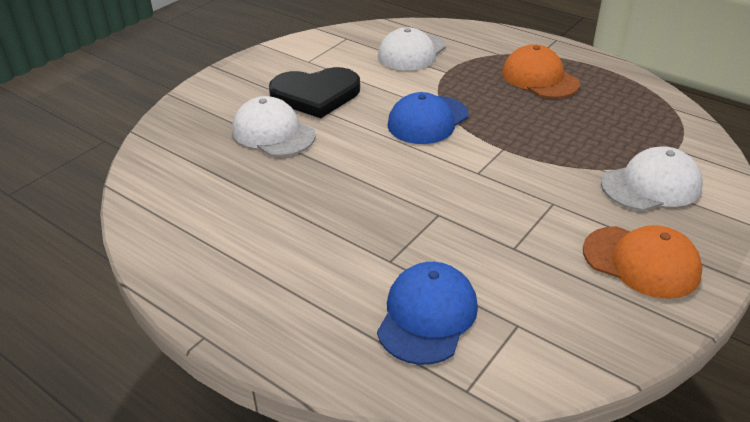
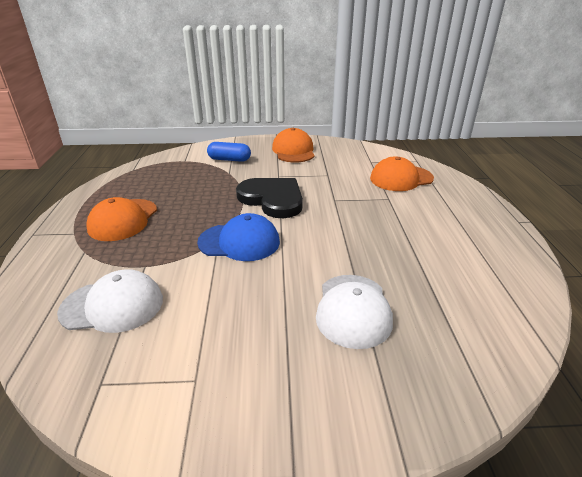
camera: 130 degrees left, 5 degrees down
(316, 95) = (264, 323): black heart -> black heart (272, 199)
(427, 316) = (401, 178): blue cap -> orange cap
(651, 185) = (229, 159): white cap -> blue capsule

